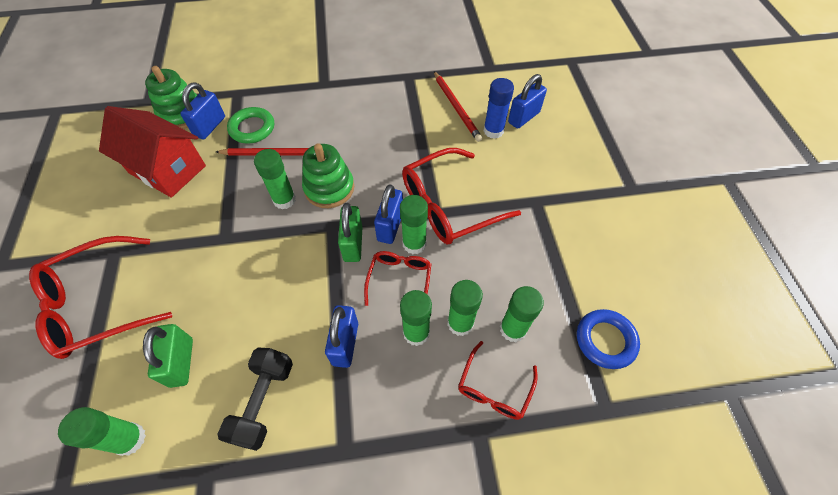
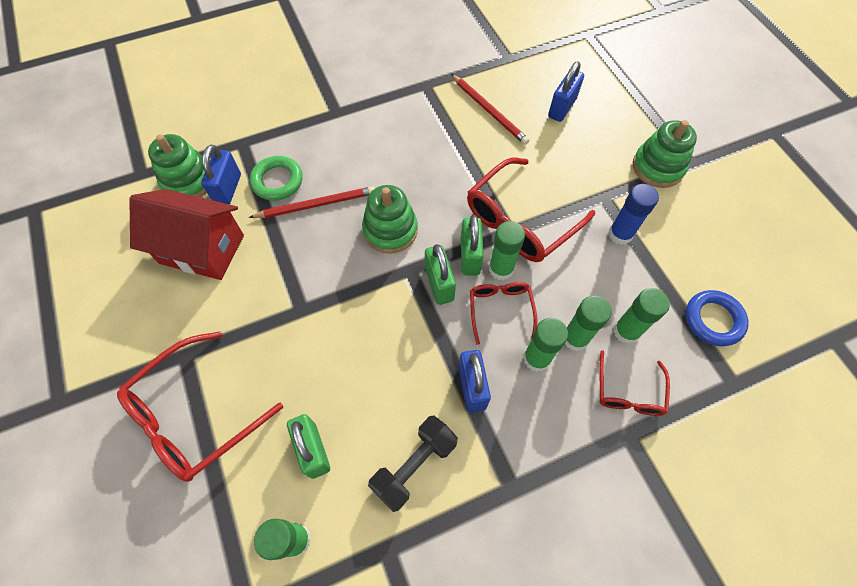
camera: 15 degrees left, 5 degrees up
(263, 401) = (414, 465): black dumbbell -> black dumbbell turned 45 degrees clockwise
(284, 200) = (347, 254): green glue stick -> none
(390, 226) = (470, 256): blue padlock -> green padlock
(493, 131) = (536, 129): blue glue stick -> blue glue stick (620, 234)
(597, 186) = (657, 167): none -> green stacking toy

